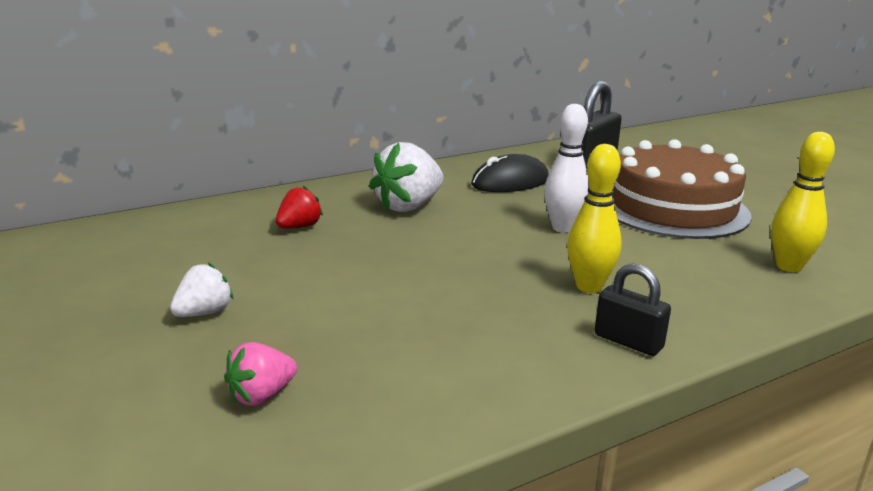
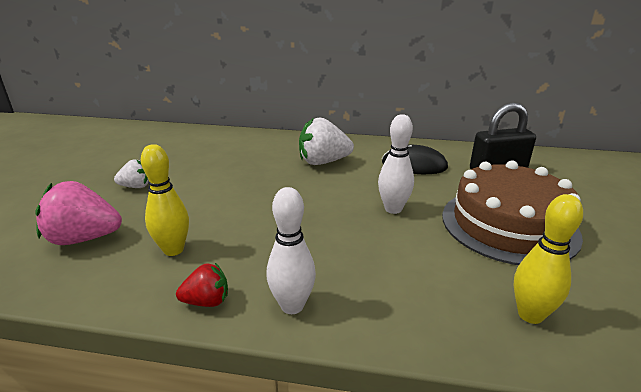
camera: 40 degrees right, 5 degrees up
(261, 396) = (84, 238): pink strawberry -> pink strawberry, size x1.78
(299, 227) = (248, 156): red strawberry -> red strawberry (207, 301)
(589, 286) = (336, 256): yellow bowling pin -> yellow bowling pin (173, 250)
(628, 341) = (292, 306): black padlock -> white bowling pin

